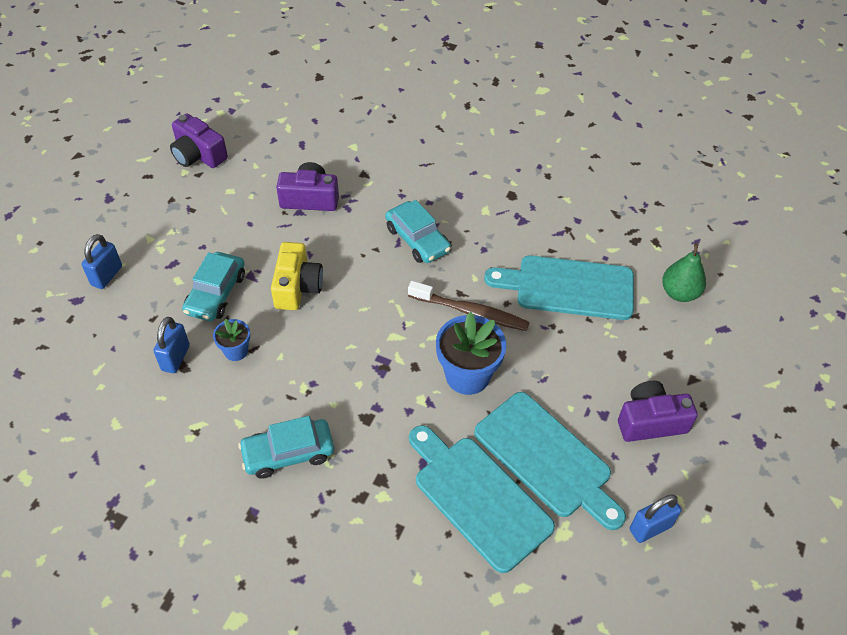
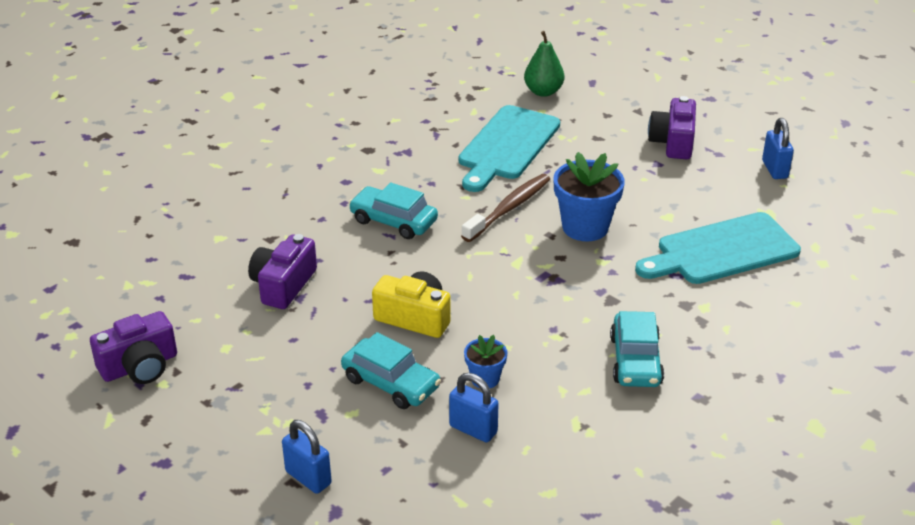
camera: 70 degrees left, 15 degrees down
(417, 239) = (393, 221): turquoise car -> turquoise car turned 135 degrees counterclockwise
(546, 458) = (692, 204): turquoise cutting board -> none

